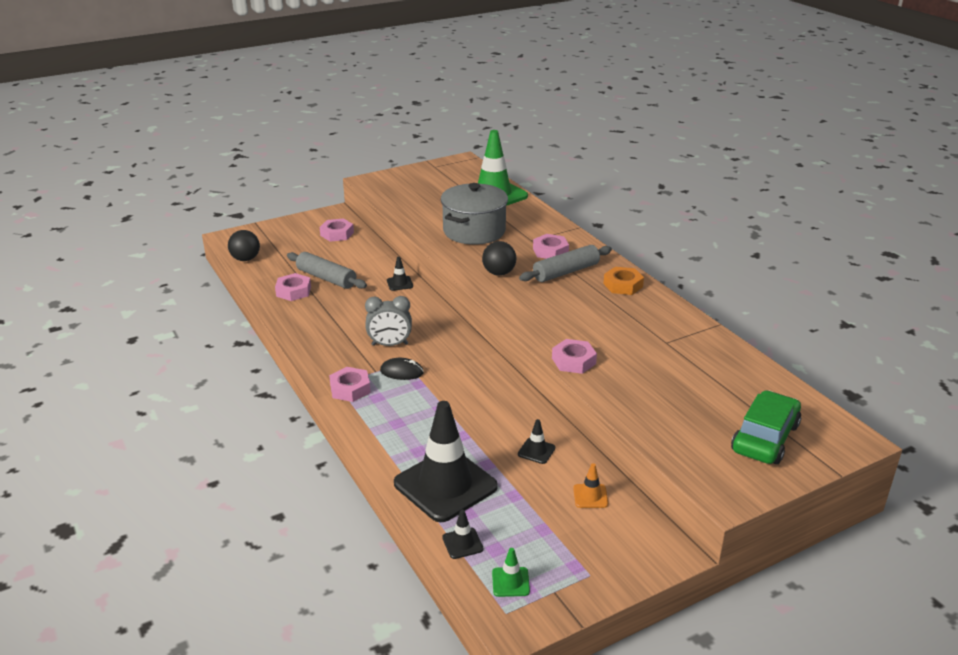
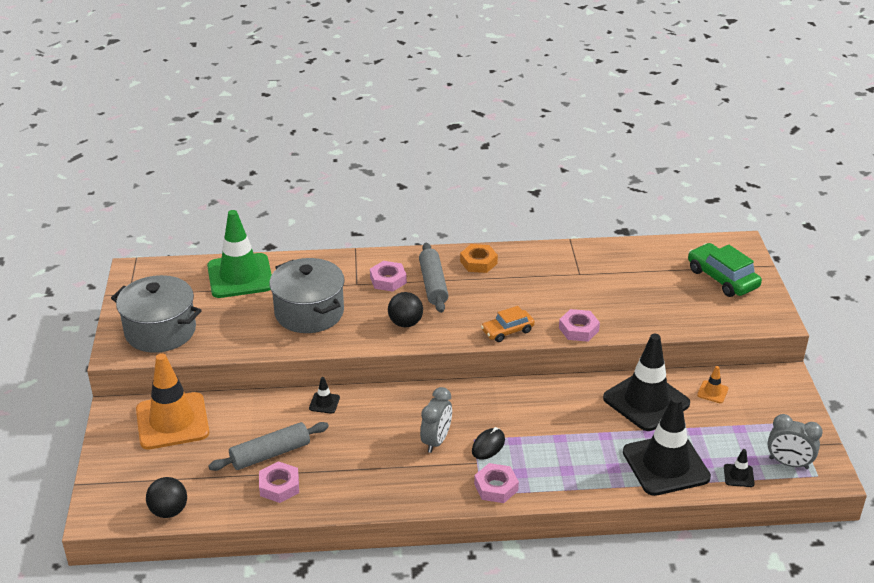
camera: 65 degrees left, 5 degrees up
(337, 234) = (172, 421): pink nut -> orange traffic cone
(403, 187) = (160, 331): none -> grey pot
(510, 582) = (788, 463): green traffic cone -> grey clock
(534, 323) = (507, 331): none -> orange car
(536, 451) = (646, 401): black traffic cone -> black traffic cone, size x2.50

